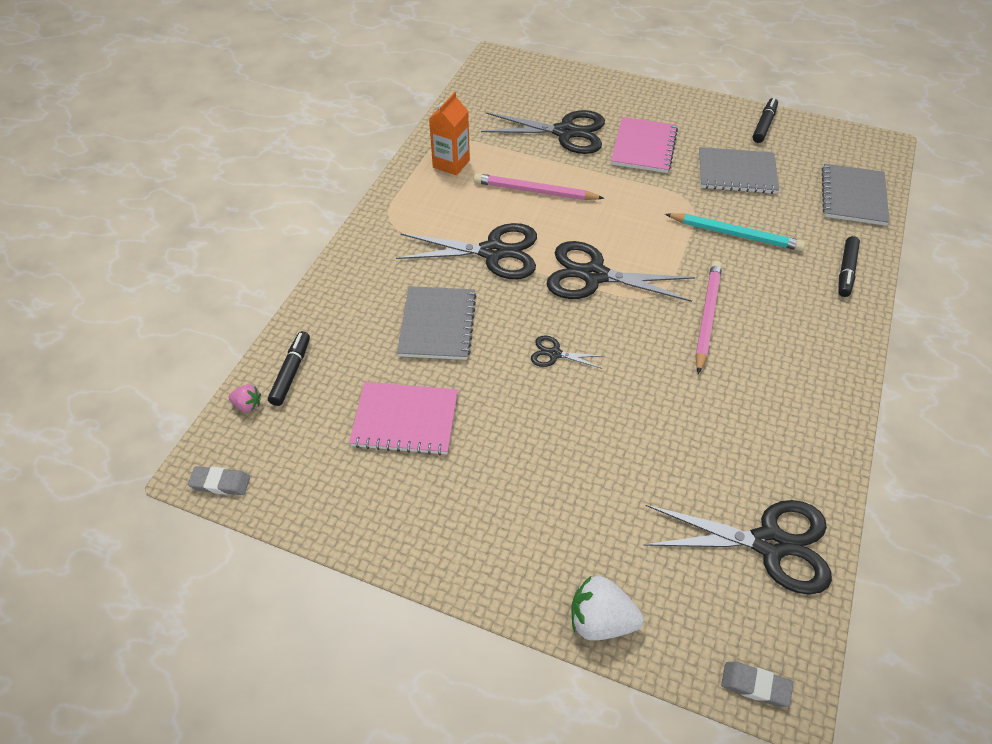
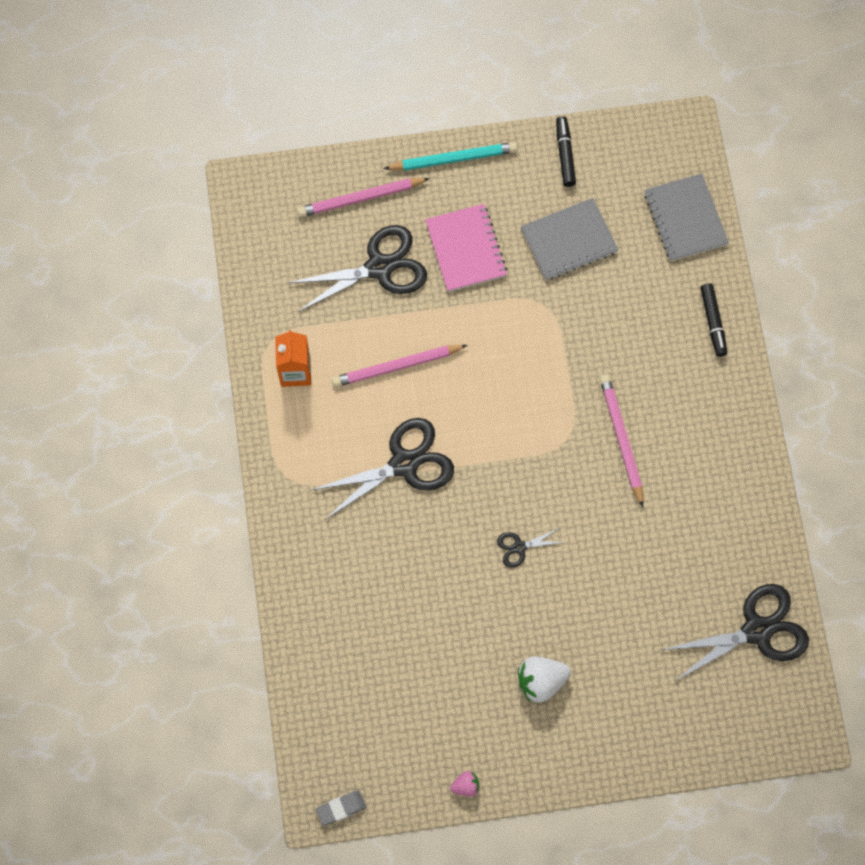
camera: 30 degrees left, 20 degrees up
(248, 405) = (309, 733): pink strawberry -> pink strawberry (465, 786)
(291, 372) = (320, 685): black marker -> none
(405, 420) = (441, 676): pink notebook -> none
(437, 324) = (406, 570): grey notebook -> none
(579, 93) = (360, 198): none -> pink pencil
(594, 275) = (506, 443): black scissors -> none
(600, 620) = (672, 754): white strawberry -> white strawberry (541, 681)
(735, 234) = (603, 326): turquoise pencil -> turquoise pencil (453, 159)
(755, 685) = (789, 741): grey eraser -> none

